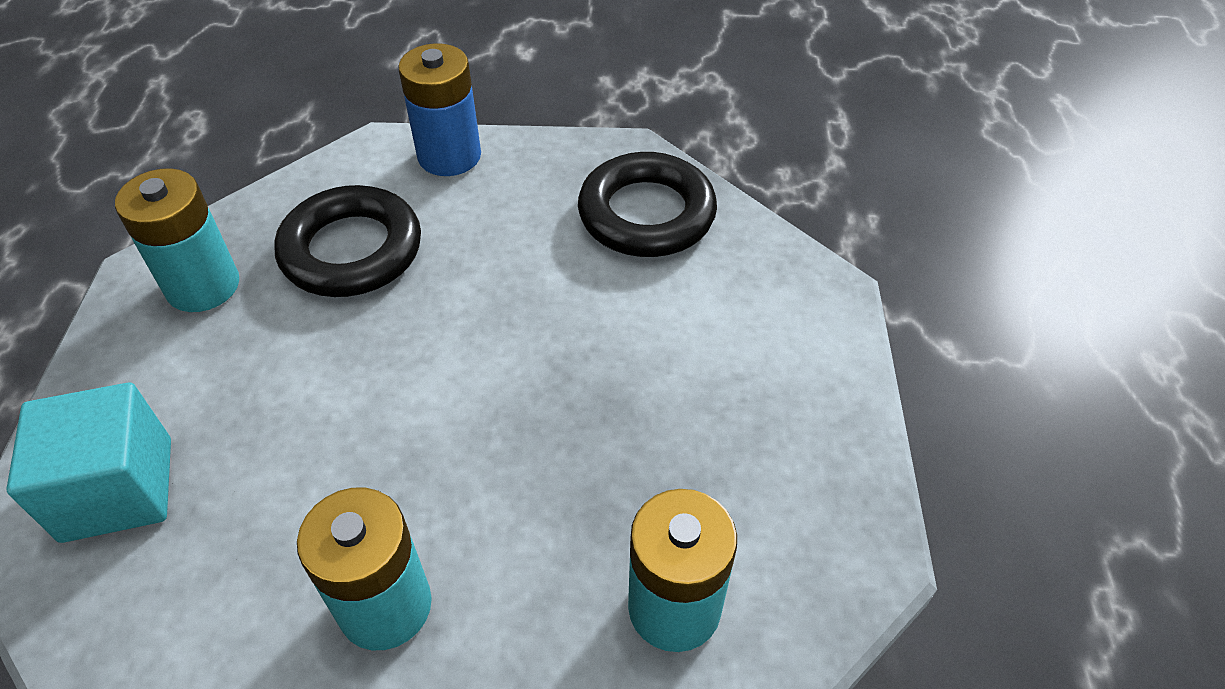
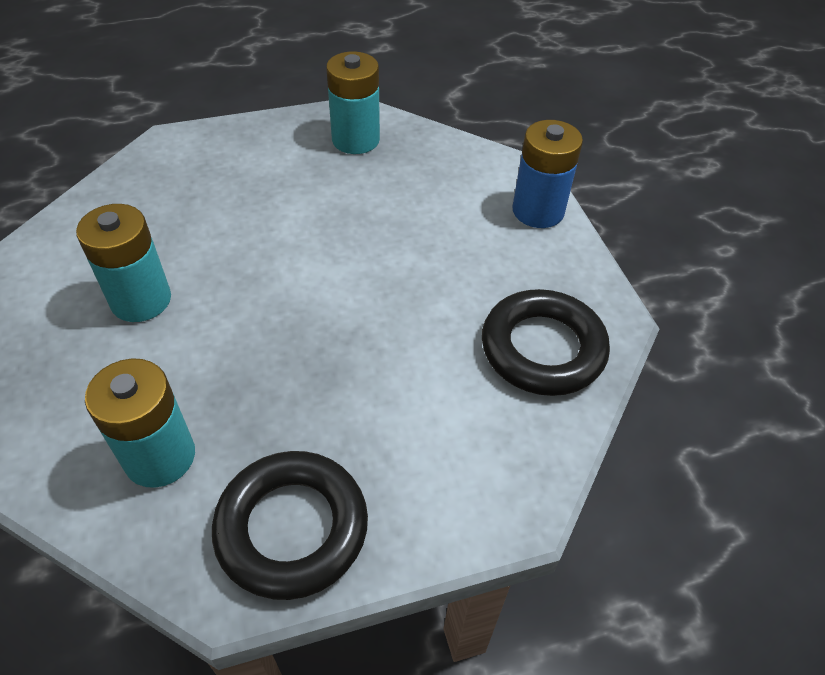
camera: 70 degrees right, 0 degrees up
(117, 489) = (199, 164): turquoise cube -> none
(351, 250) = (416, 192): black ring -> black ring (292, 528)

